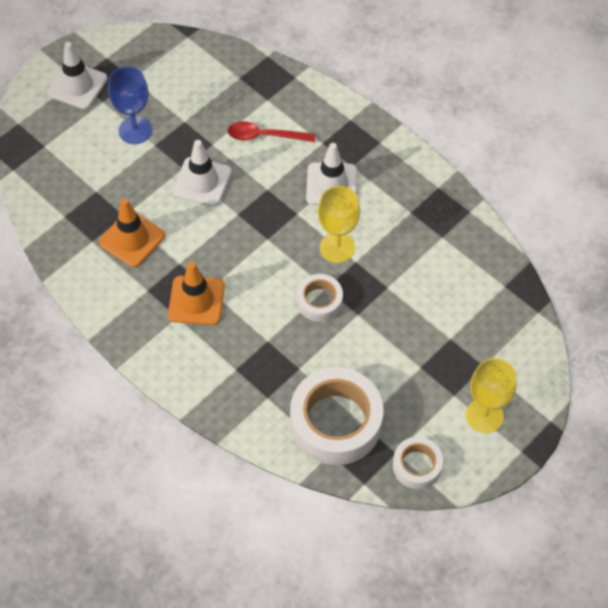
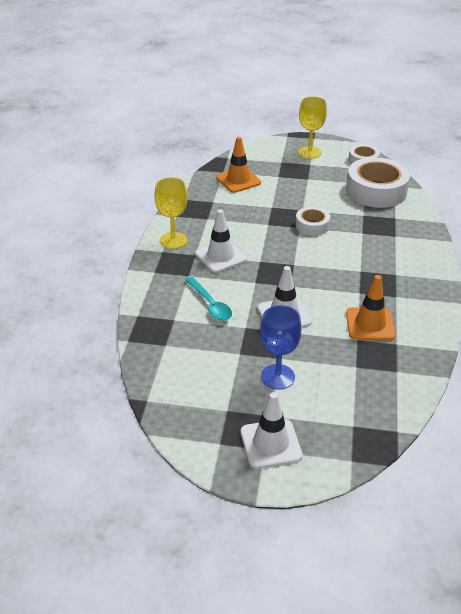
camera: 125 degrees left, 20 degrees down
(196, 300) = (375, 271): orange traffic cone -> orange traffic cone (238, 180)
(265, 136) = (210, 304): red spoon -> turquoise spoon
(337, 247) = (266, 234): yellow goblet -> yellow goblet (173, 240)

